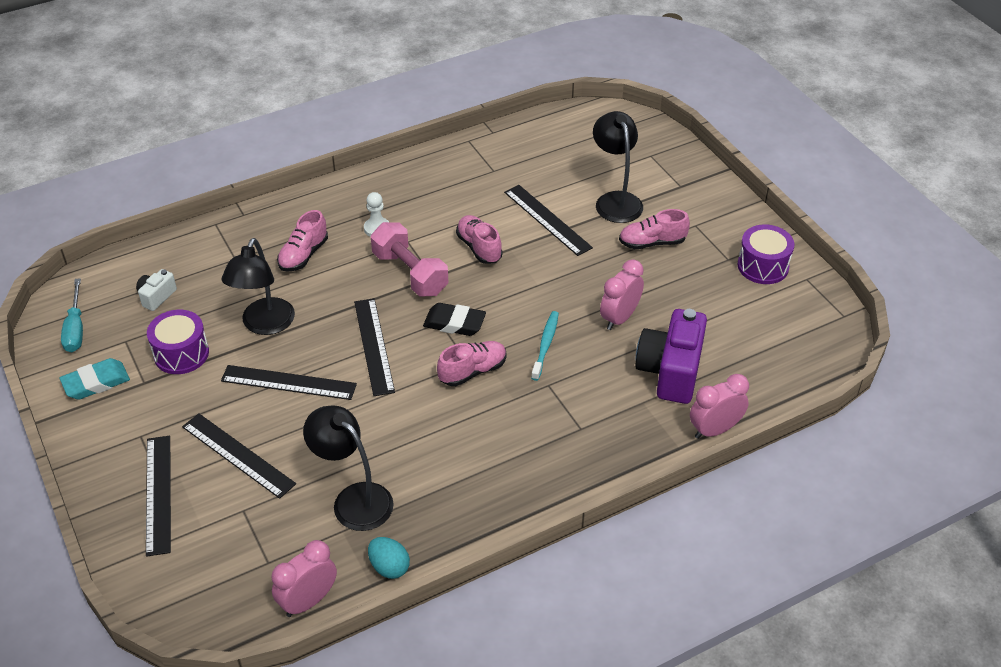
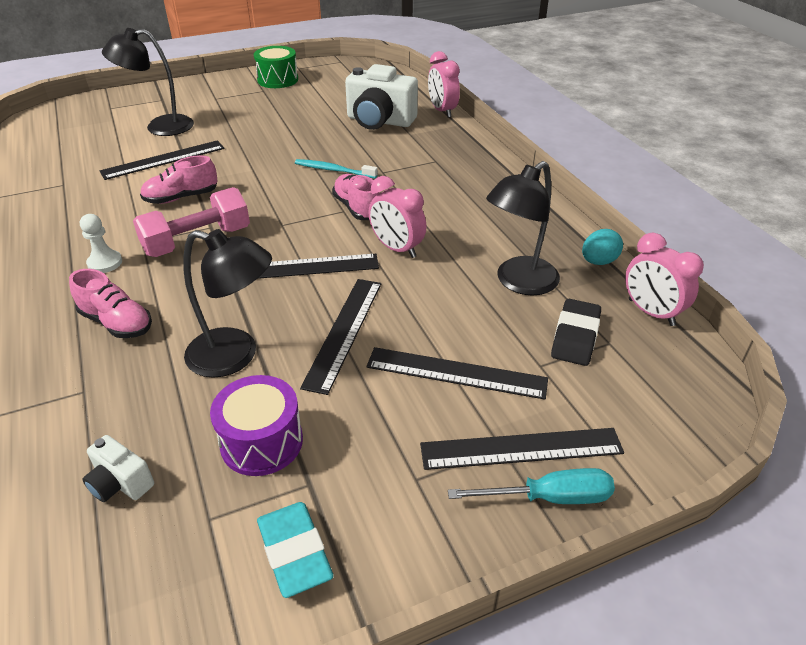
camera: 85 degrees left, 5 degrees down
(75, 329) = (148, 604): turquoise screwdriver -> turquoise screwdriver (549, 497)
(238, 455) = (456, 373): black ruler -> black ruler turned 60 degrees clockwise
(454, 323) = (287, 216): black eraser -> black eraser (575, 336)
(619, 318) = (312, 136): pink clock -> pink clock (397, 249)
(652, 243) = (226, 116): pink shoe -> none
(670, 371) = (379, 121): purple camera -> white camera
(763, 266) = (278, 80): purple drum -> green drum

